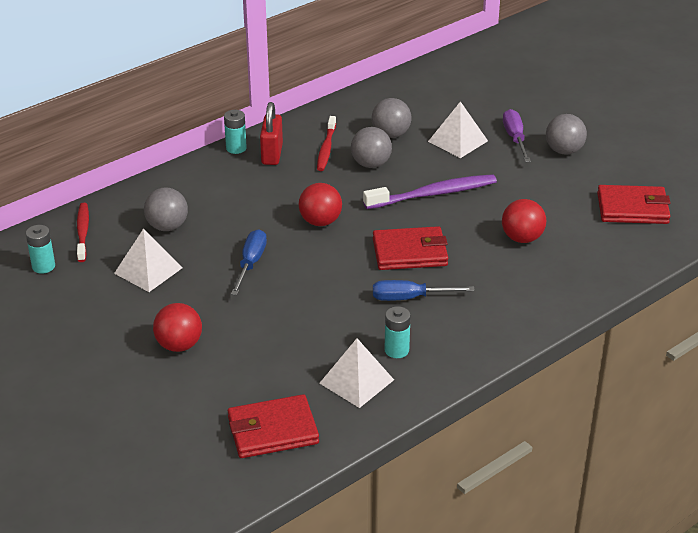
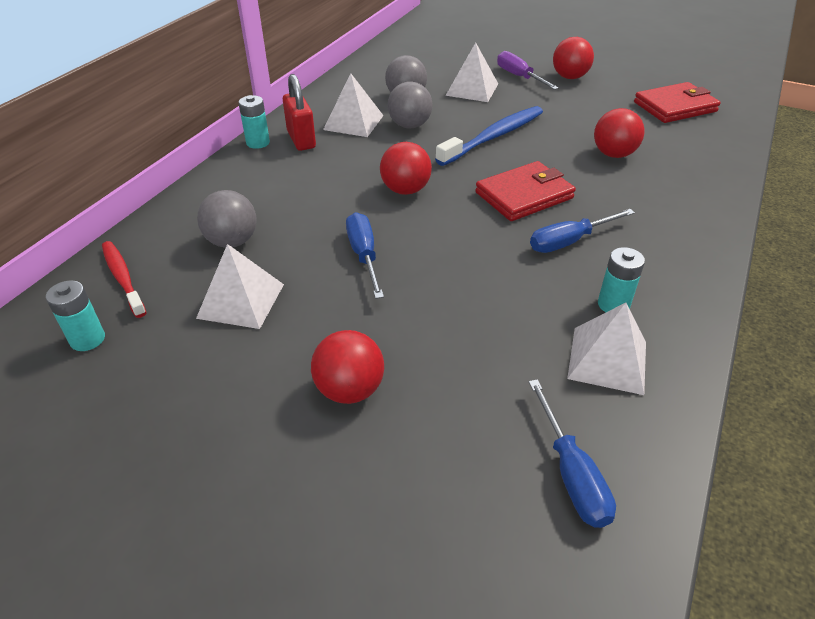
camera: 25 degrees left, 5 degrees up
(273, 430) = (571, 474): red wallet -> blue screwdriver
(326, 148) = (353, 122): red toothbrush -> white pyramid
(433, 194) = (494, 137): purple toothbrush -> blue toothbrush
(564, 151) = (569, 77): grey ball -> red ball

